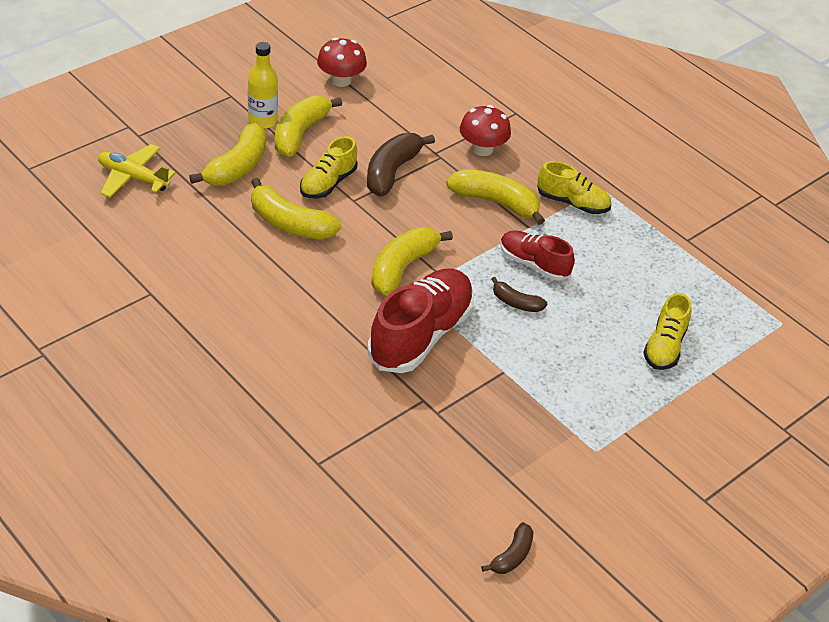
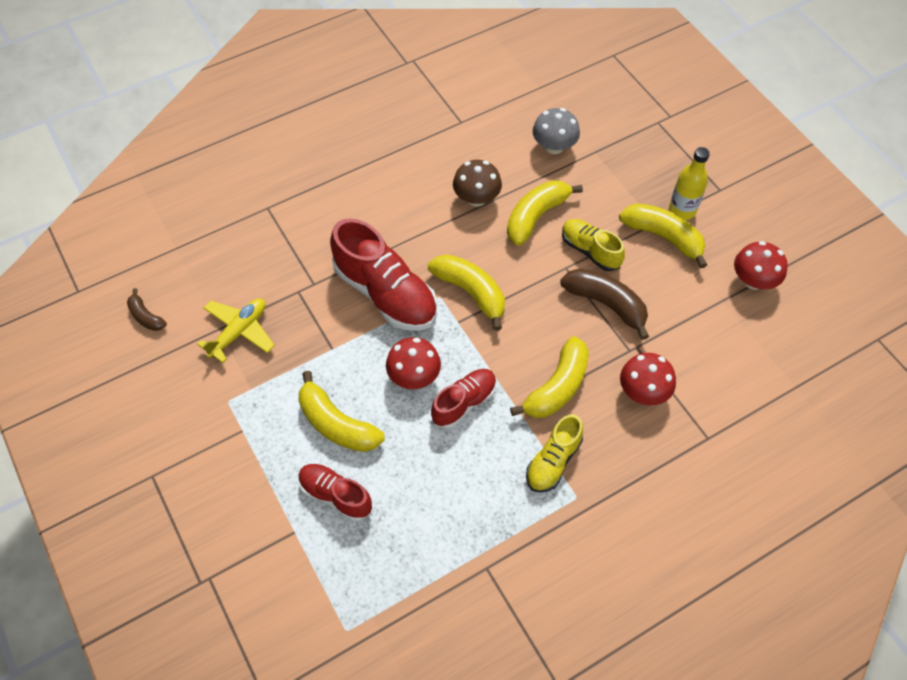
camera: 105 degrees right, 15 degrees up
(132, 178) = (600, 116): yellow plane -> yellow plane (239, 332)
(183, 213) = (554, 146): none -> grey mushroom
(237, 167) = (614, 186): yellow banana -> yellow banana (337, 424)
(271, 272) = (476, 198): none -> brown mushroom
(516, 303) = (414, 376): brown banana -> red mushroom
(664, 347) = (335, 495): yellow shoe -> red shoe

